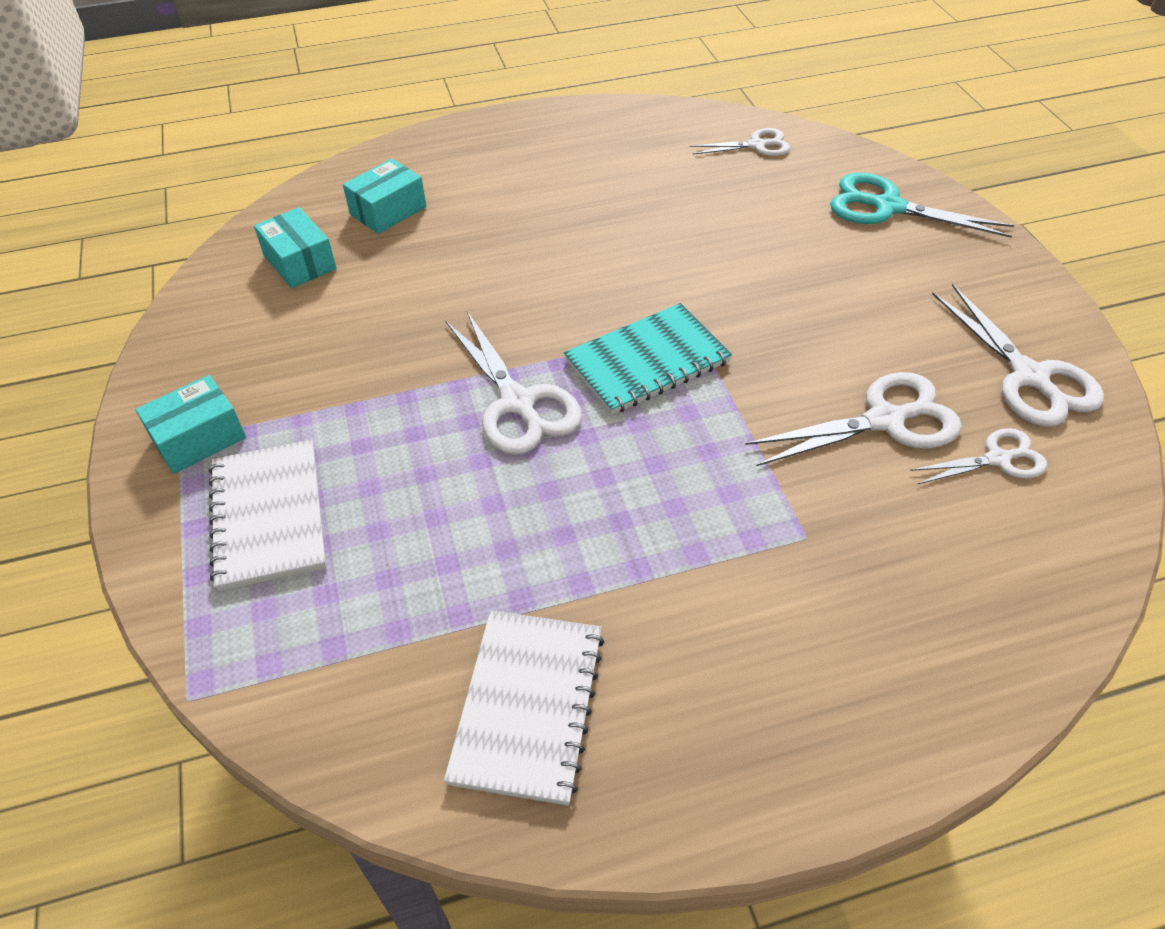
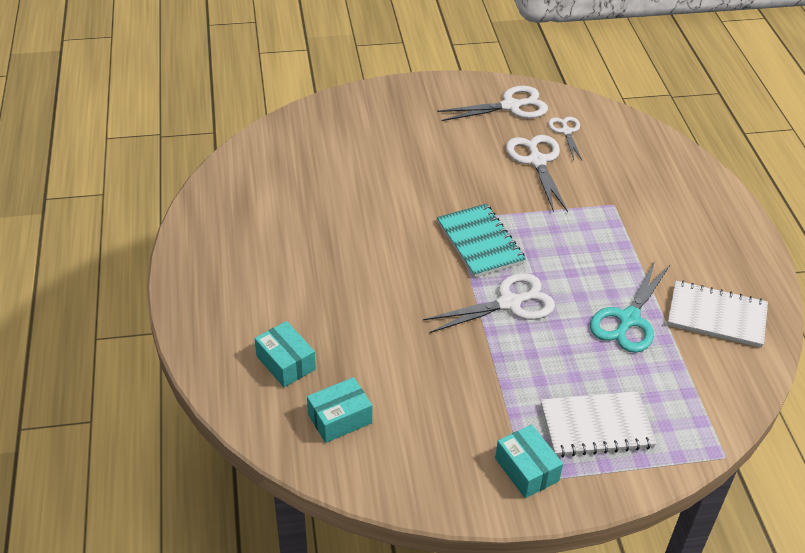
camera: 85 degrees left, 5 degrees down
(757, 145) = (267, 158): white scissors -> none
(886, 207) = (354, 118): turquoise scissors -> turquoise scissors (628, 320)

